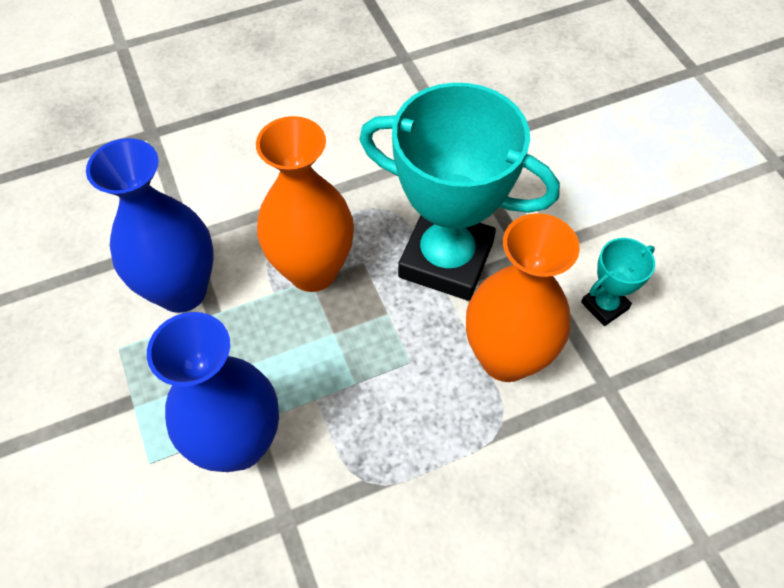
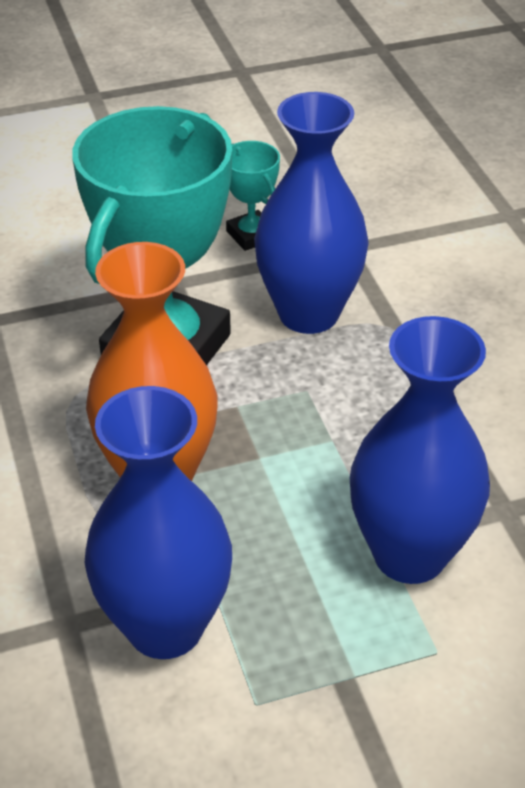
camera: 85 degrees left, 15 degrees down
(506, 358) = (308, 313): orange vase -> blue vase

